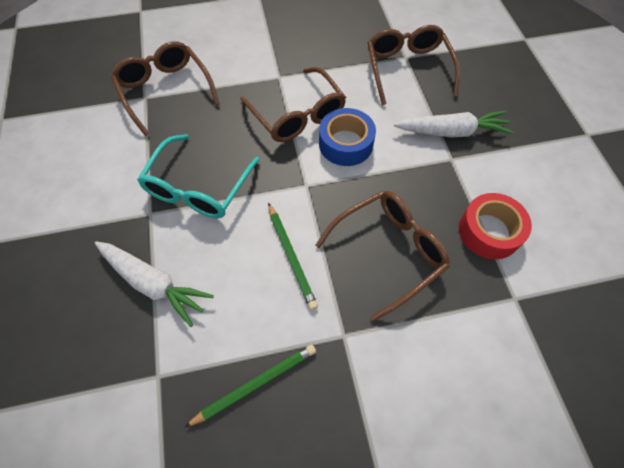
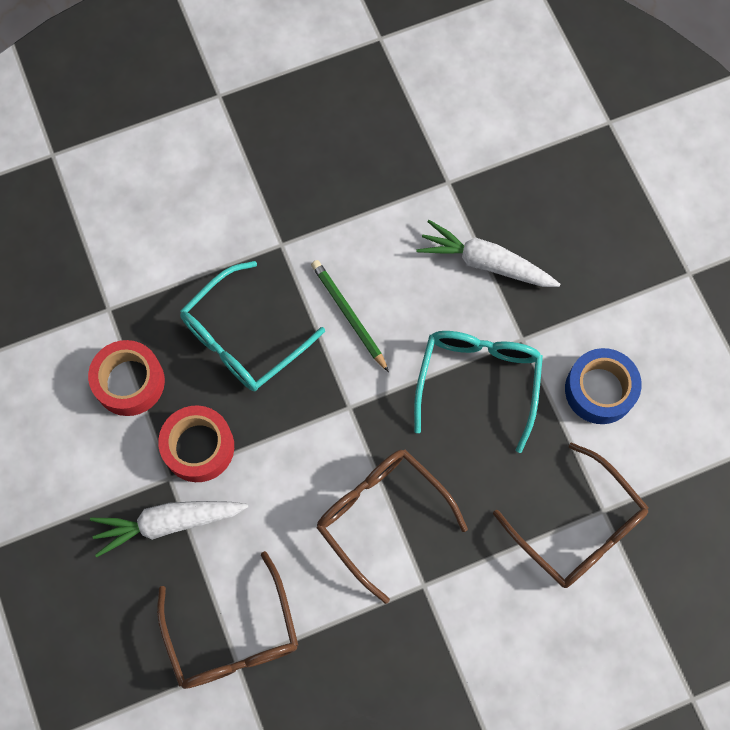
camera: 170 degrees right, 10 degrees up
(255, 384) = (356, 190): green pencil -> none
(345, 144) = (309, 478): blue tape -> blue tape (599, 390)
(388, 251) = (243, 338): brown glasses -> turquoise glasses
(429, 175) = (198, 447): none -> red tape

